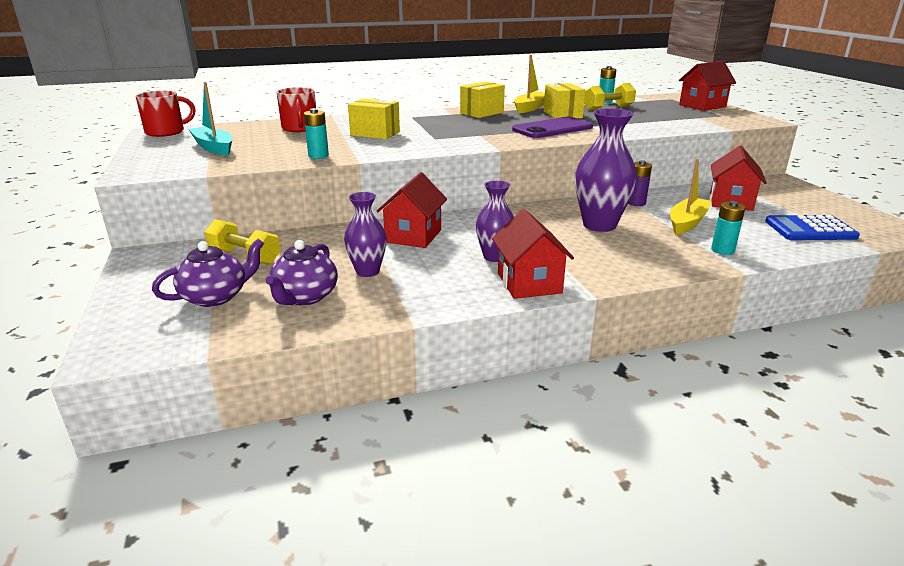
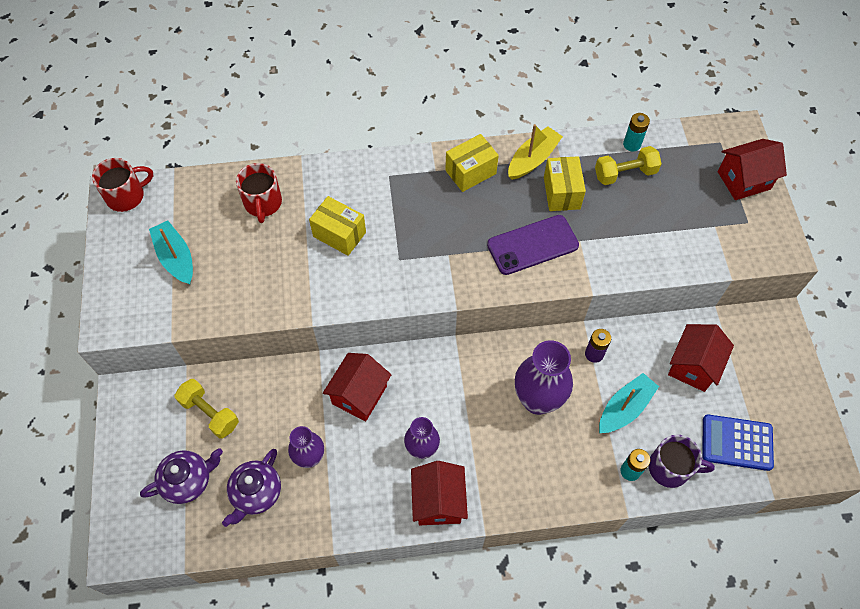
camera: 10 degrees right, 35 degrees up
(318, 156) = (275, 300): turquoise battery -> none
(687, 222) = (625, 408): yellow boat -> turquoise boat
(761, 246) = (670, 468): none -> purple mug

